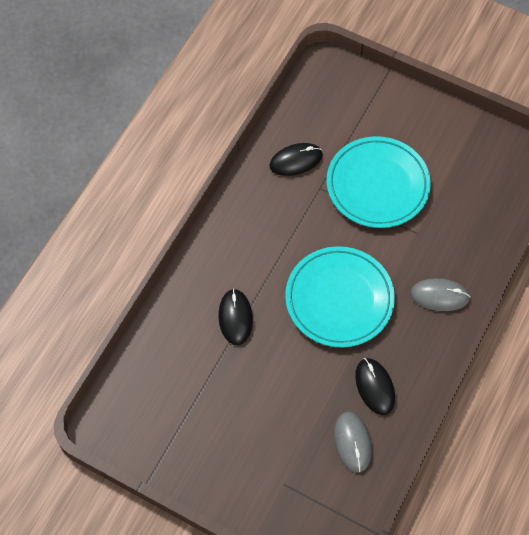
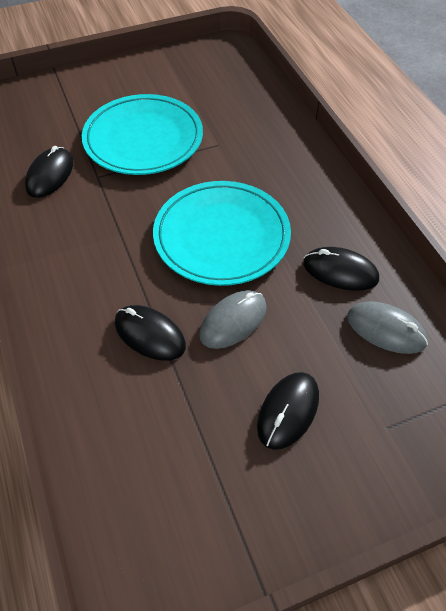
camera: 50 degrees left, 10 degrees down
(250, 426) = (288, 411): none -> black mouse
(439, 295) = (292, 168): grey mouse -> grey mouse (233, 321)

